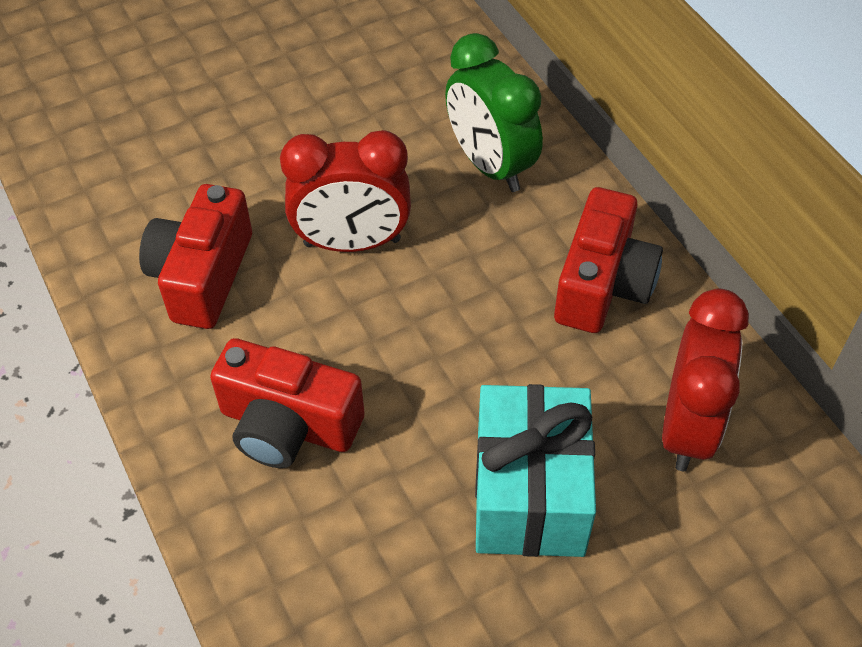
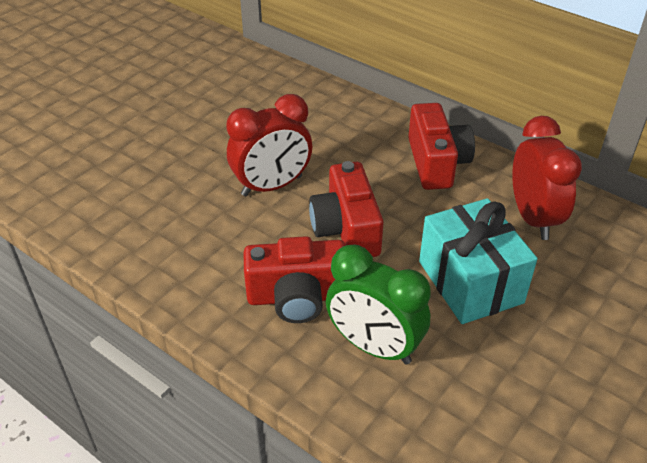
camera: 25 degrees left, 10 degrees down
(202, 276) = (184, 233): red camera -> red camera (346, 229)
(490, 165) = (330, 123): green clock -> green clock (374, 346)

